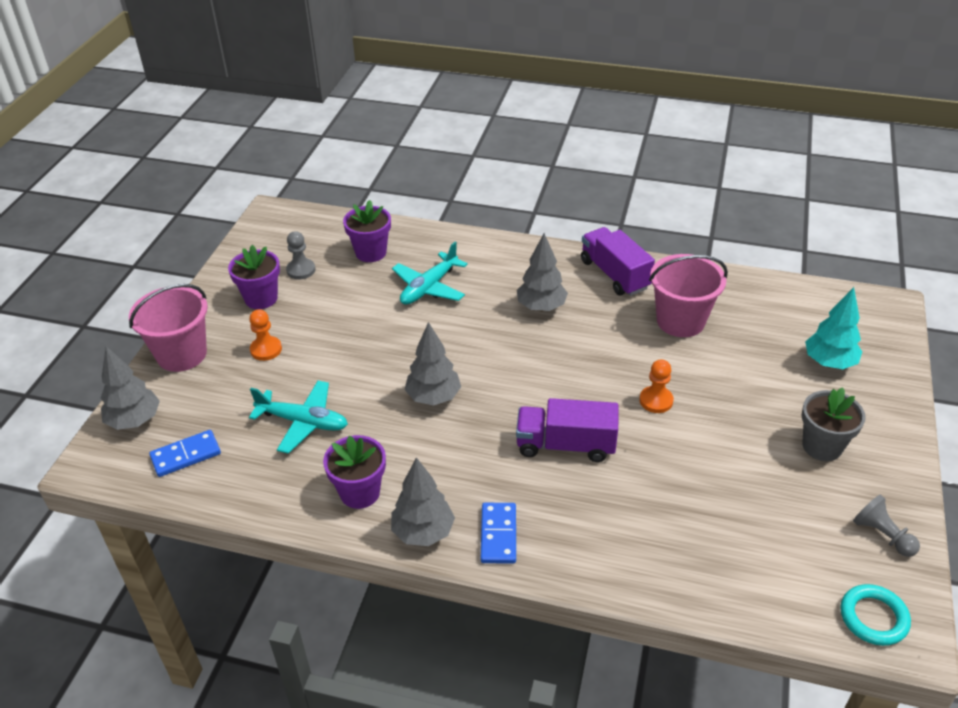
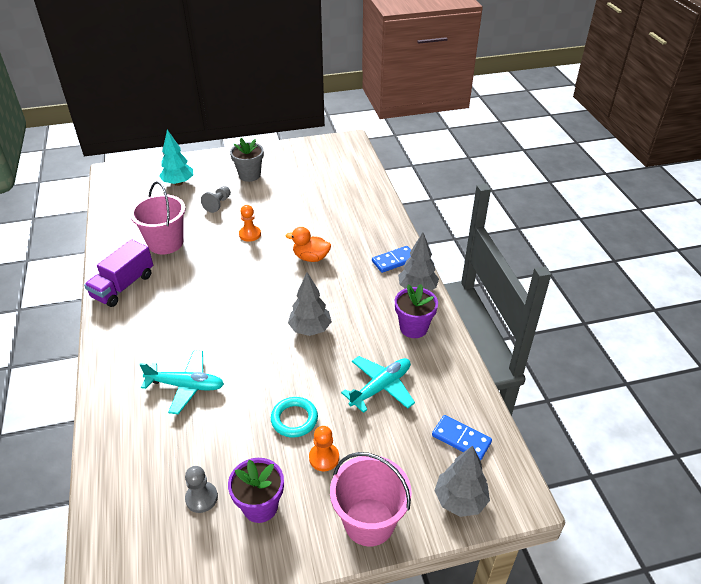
camera: 120 degrees left, 0 degrees up
(303, 422) = (381, 387): turquoise plane -> turquoise plane turned 60 degrees clockwise
(371, 252) = (150, 454): purple flower pot -> none
(541, 307) = (181, 311): grey tree -> none
(565, 445) = (311, 257): purple truck -> orange duck
(873, 617) = (345, 149): turquoise ring -> turquoise ring (294, 419)
(882, 535) = (297, 152): grey pawn -> grey pawn (218, 204)

